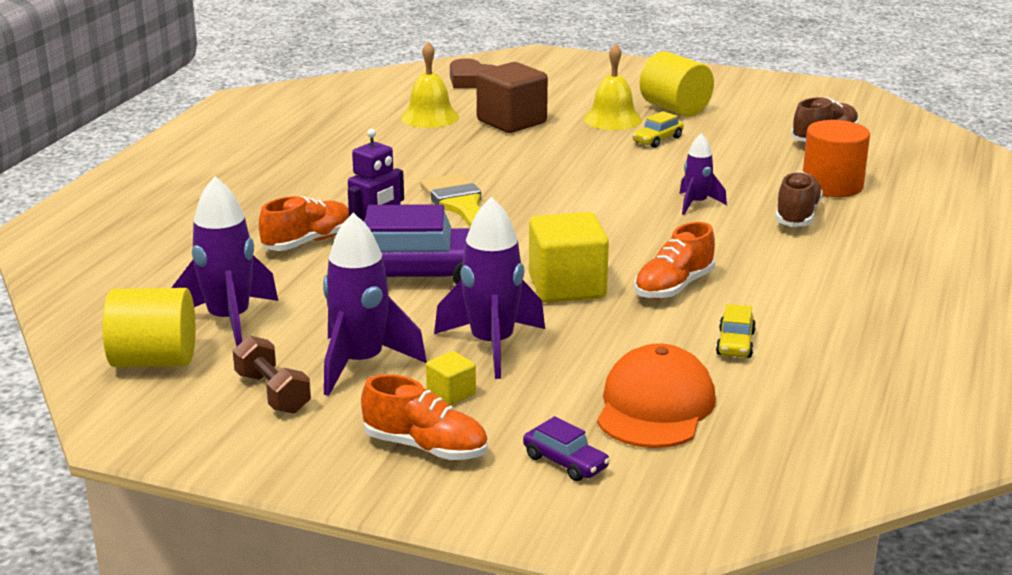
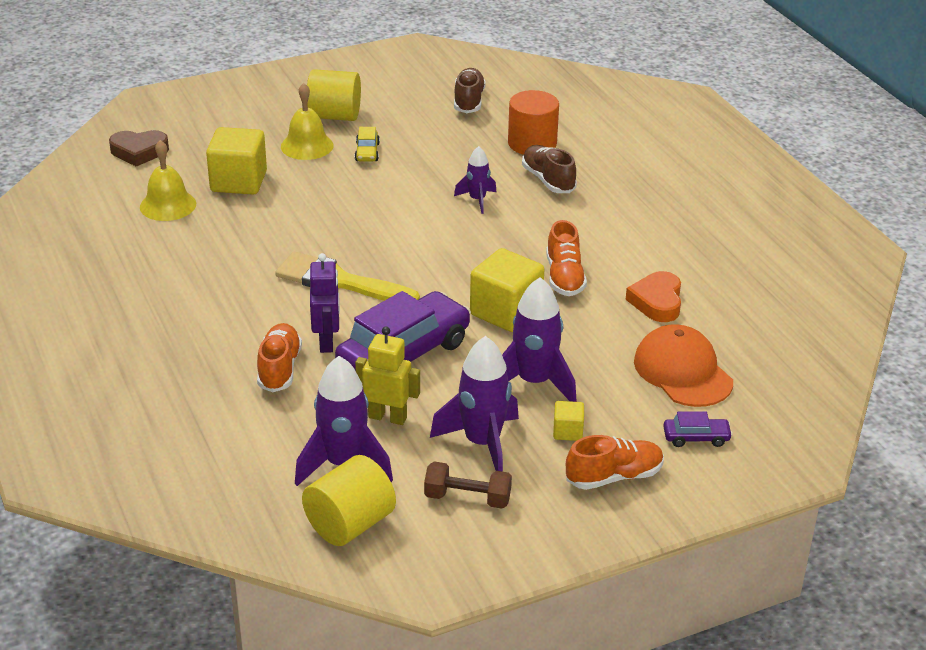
camera: 45 degrees left, 10 degrees up
(323, 309) = (387, 417): none -> yellow robot
(511, 122) = (238, 182): brown cube -> yellow cube
(735, 343) = (657, 302): yellow car -> orange heart

